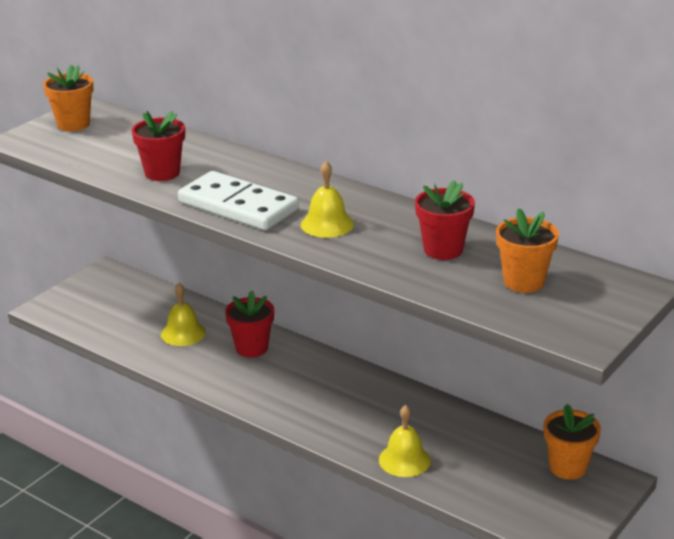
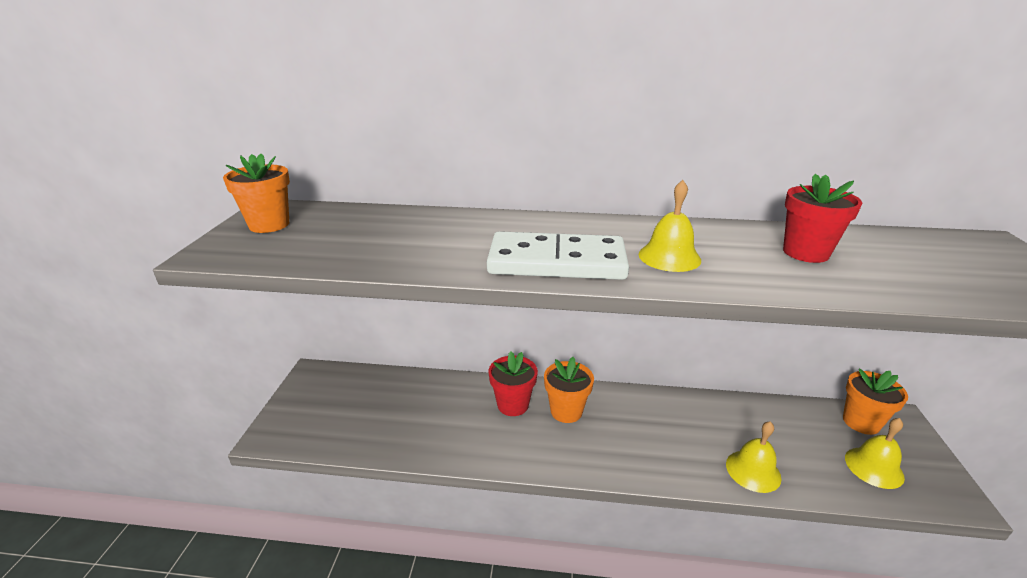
camera: 30 degrees left, 0 degrees up
(162, 173) = (429, 249): red flower pot -> none
(183, 333) = (437, 412): yellow bell -> yellow bell (874, 467)
(523, 282) = (921, 262): orange flower pot -> orange flower pot (566, 411)

